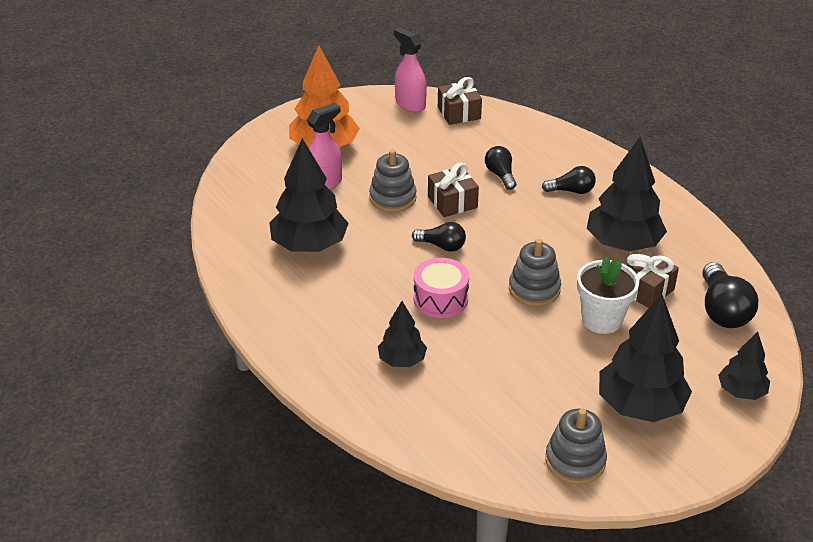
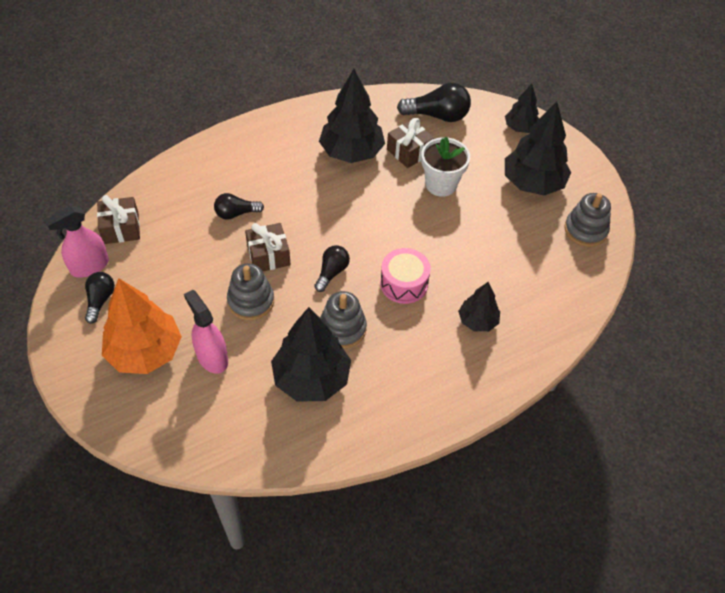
camera: 85 degrees left, 15 degrees up
(534, 289) = (400, 218): grey stacking toy -> grey stacking toy (342, 328)
(571, 191) = (272, 169): black light bulb -> black light bulb (100, 300)

